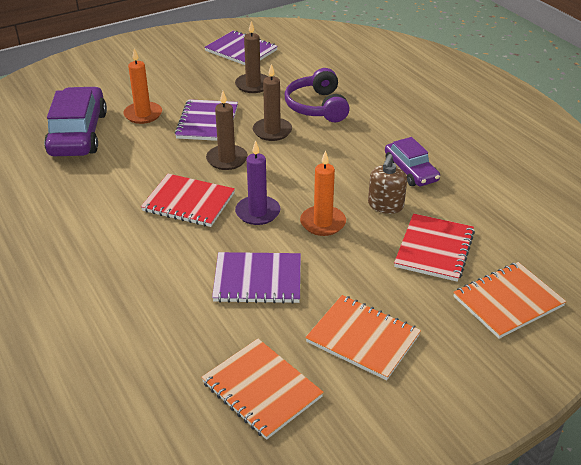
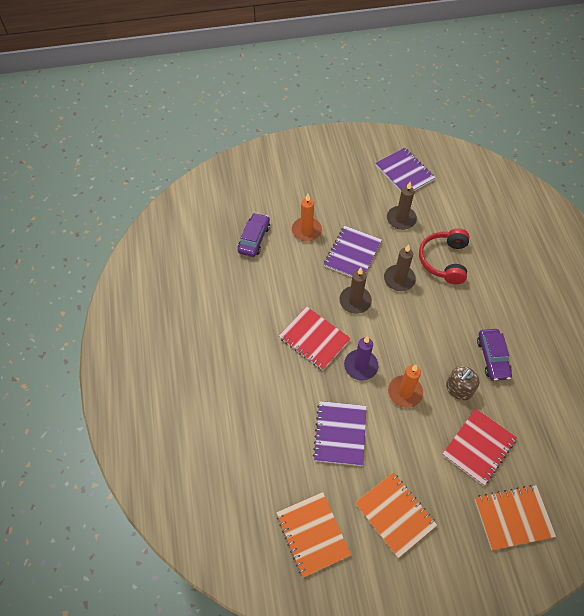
camera: 20 degrees right, 20 degrees up
(78, 133) = (254, 239): purple car -> purple car, size x0.59
(257, 280) = (340, 434): purple notebook -> purple notebook turned 75 degrees clockwise
(317, 107) = (444, 260): purple headphones -> red headphones

